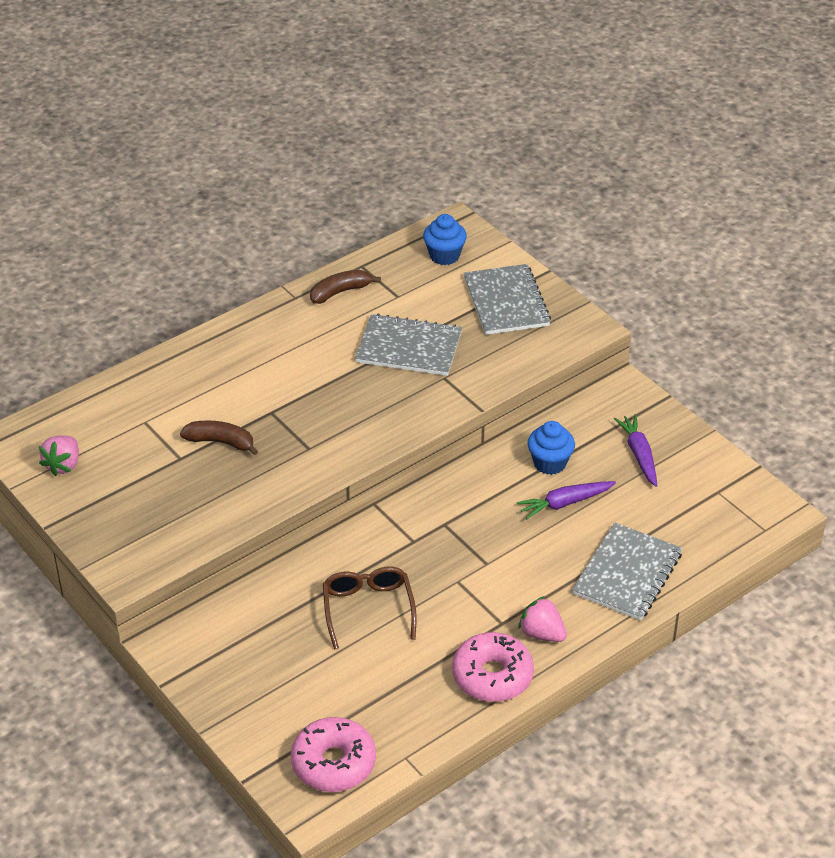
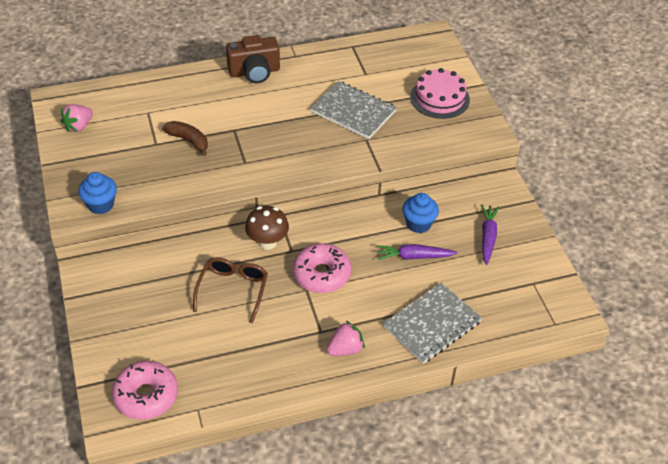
camera: 20 degrees right, 5 degrees up
(254, 332) = (254, 72): none -> brown camera
(340, 292) = (328, 60): brown banana -> none
(378, 540) = (267, 242): none -> brown mushroom
(444, 256) = (413, 54): blue cupcake -> blue cupcake (101, 205)
(492, 676) = (292, 369): pink donut -> pink donut (321, 274)
(506, 302) = (439, 98): grey notebook -> pink cake
(542, 633) = (345, 349): pink strawberry -> pink strawberry turned 90 degrees clockwise

